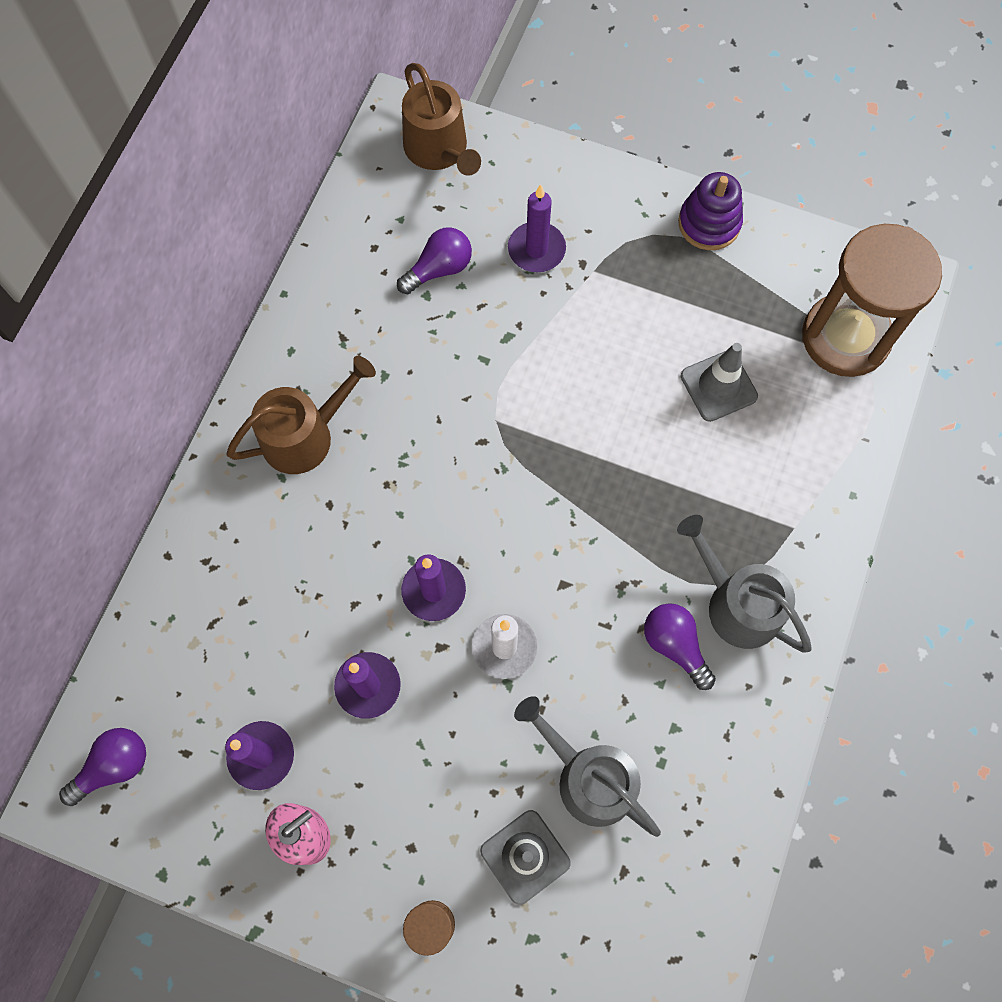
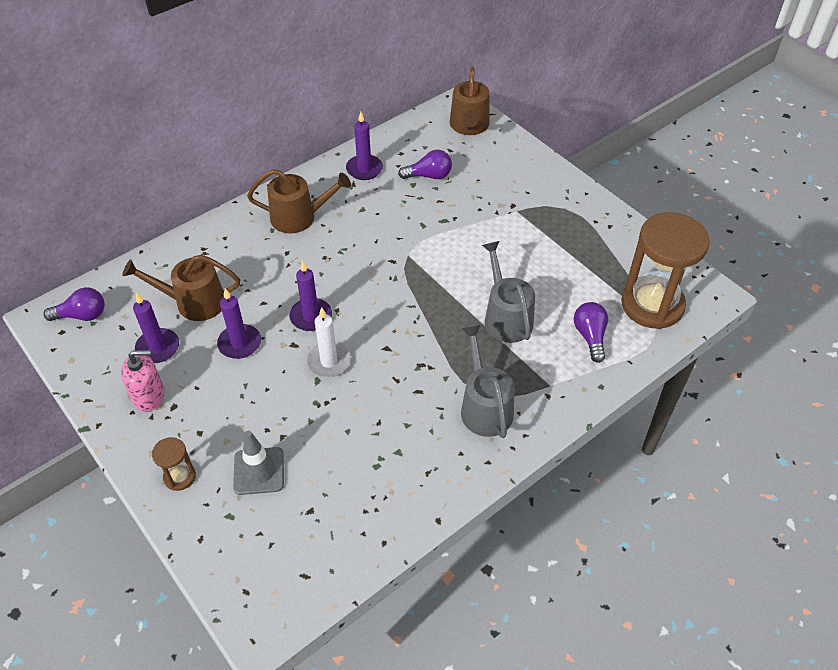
camera: 30 degrees right, 20 degrees down
(259, 656) = (194, 302): none -> brown watering can
(536, 249) = (490, 189): purple candle -> purple candle (364, 169)
(589, 778) = (327, 451): grey watering can -> grey watering can (506, 318)
(675, 645) = (430, 409): purple light bulb -> purple light bulb (590, 336)
(709, 223) = (603, 217): purple stacking toy -> none
(718, 386) = (553, 295): grey traffic cone -> none

